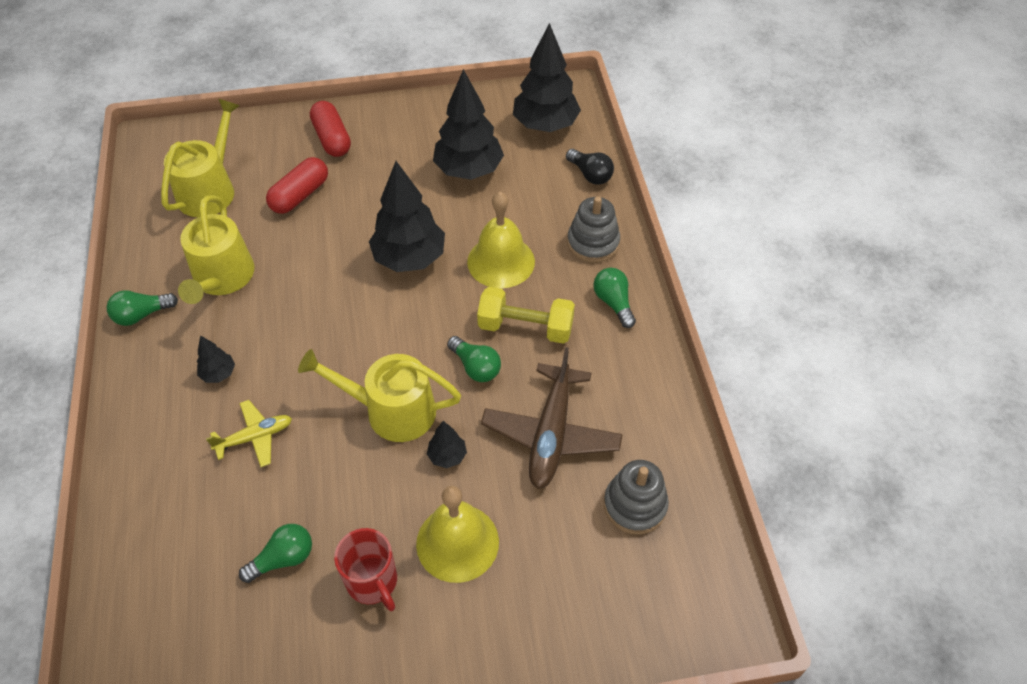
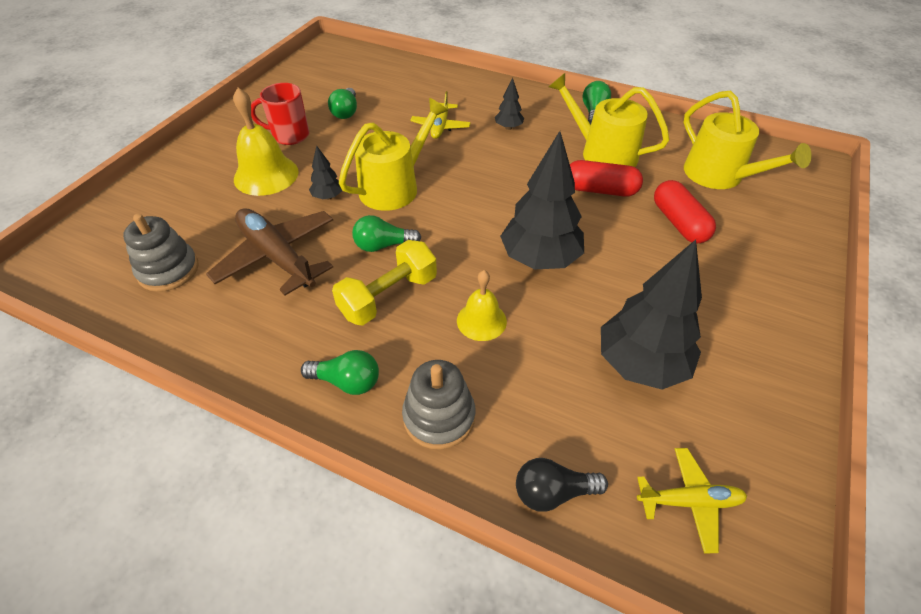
camera: 125 degrees right, 5 degrees down
(332, 139) = (760, 274): red capsule -> red capsule (600, 190)
(501, 261) = (481, 321): yellow bell -> yellow bell, size x0.62
(545, 125) = (689, 501): black tree -> yellow plane

